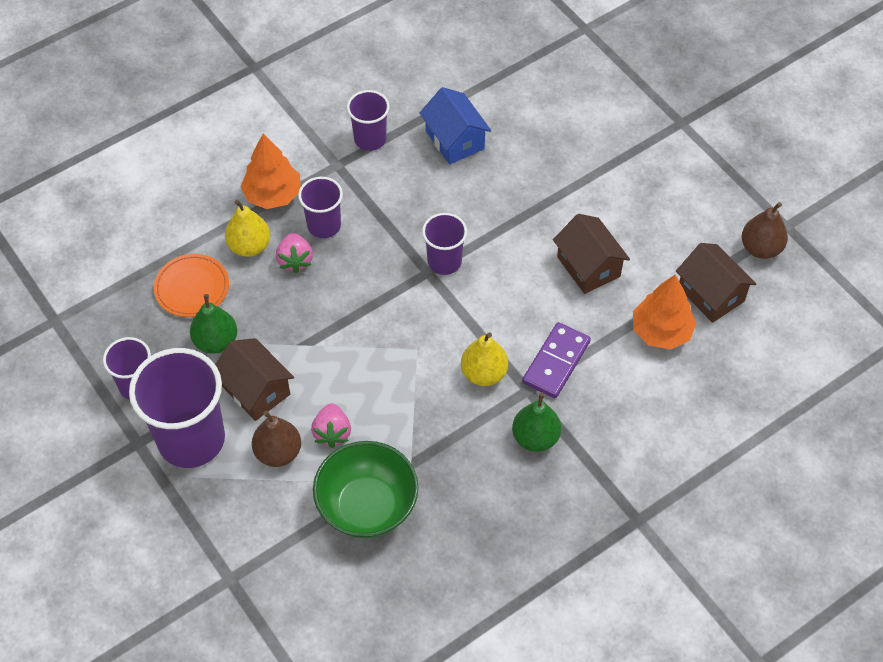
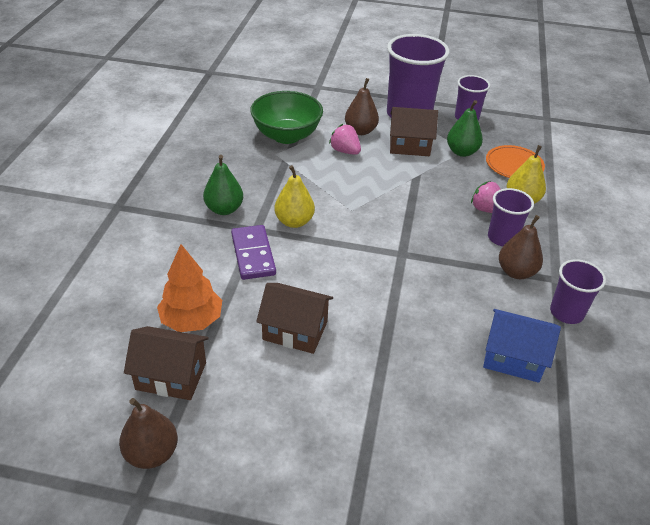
camera: 135 degrees right, 15 degrees down
(272, 195) = (558, 234): orange tree -> none
(359, 191) = (516, 272): none -> brown pear
(444, 261) = (400, 266): purple cup -> none

